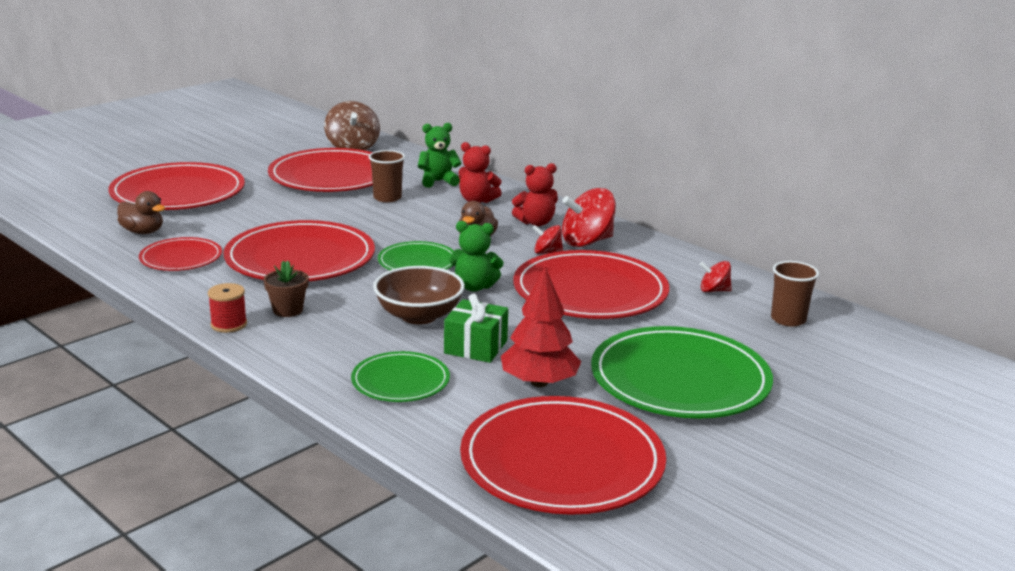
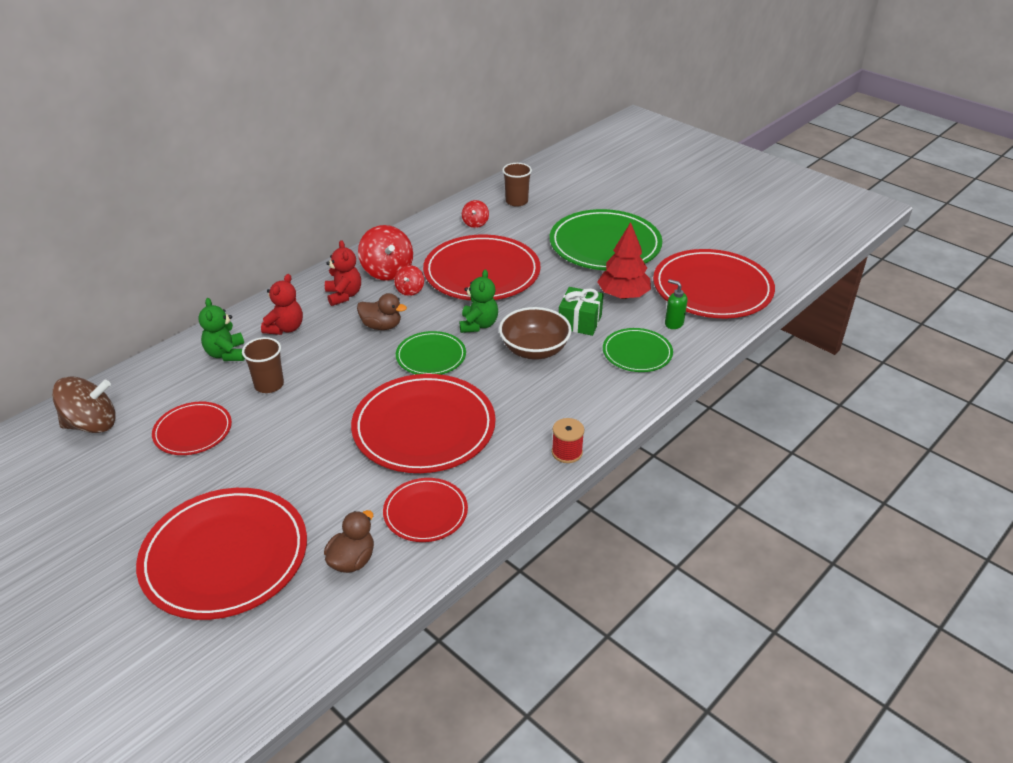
camera: 90 degrees left, 15 degrees up
(288, 310) = (534, 421): brown flower pot -> none
(331, 176) = (193, 431): red plate -> red plate, size x0.54
(465, 416) = (673, 323): none -> green soap dispenser

